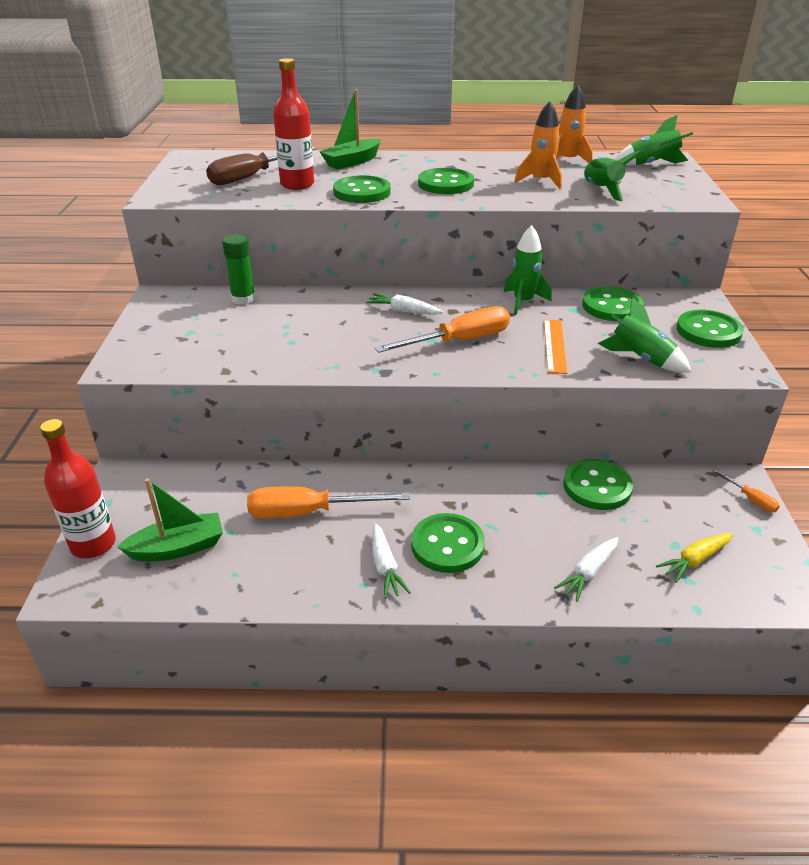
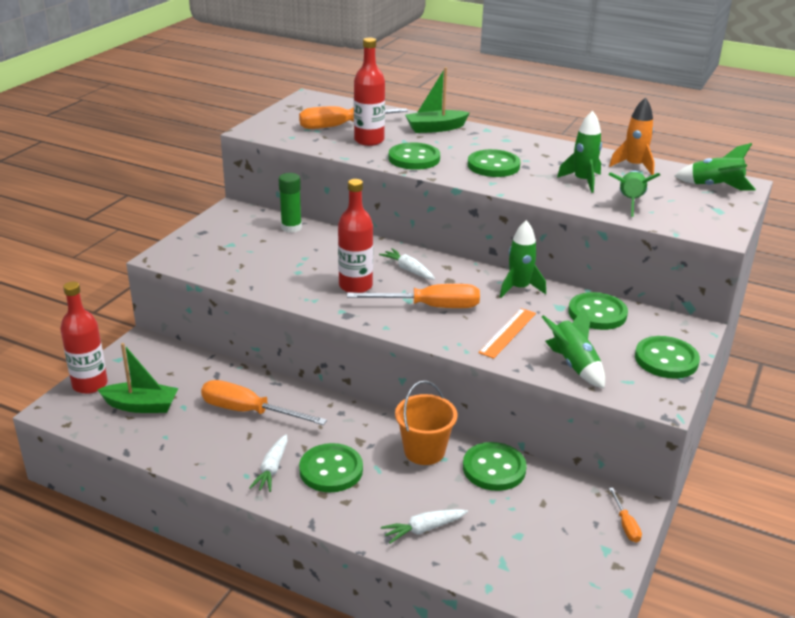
camera: 25 degrees right, 5 degrees down
(252, 177) = (340, 126): brown screwdriver -> orange screwdriver
(366, 340) = (355, 286): none -> red bottle
(520, 492) = (424, 451): none -> orange bucket
(540, 181) = (583, 181): orange rocket -> green rocket
(694, 561) = (523, 553): yellow carrot -> none

